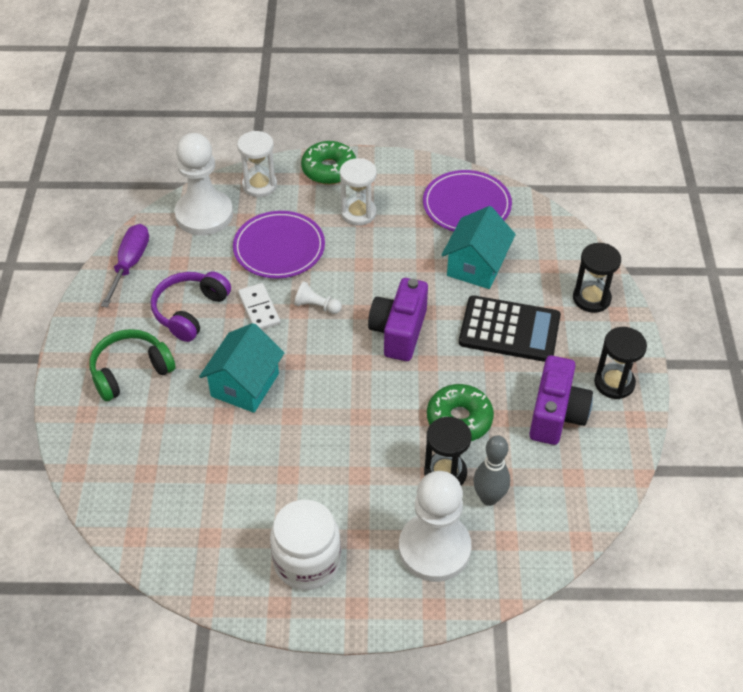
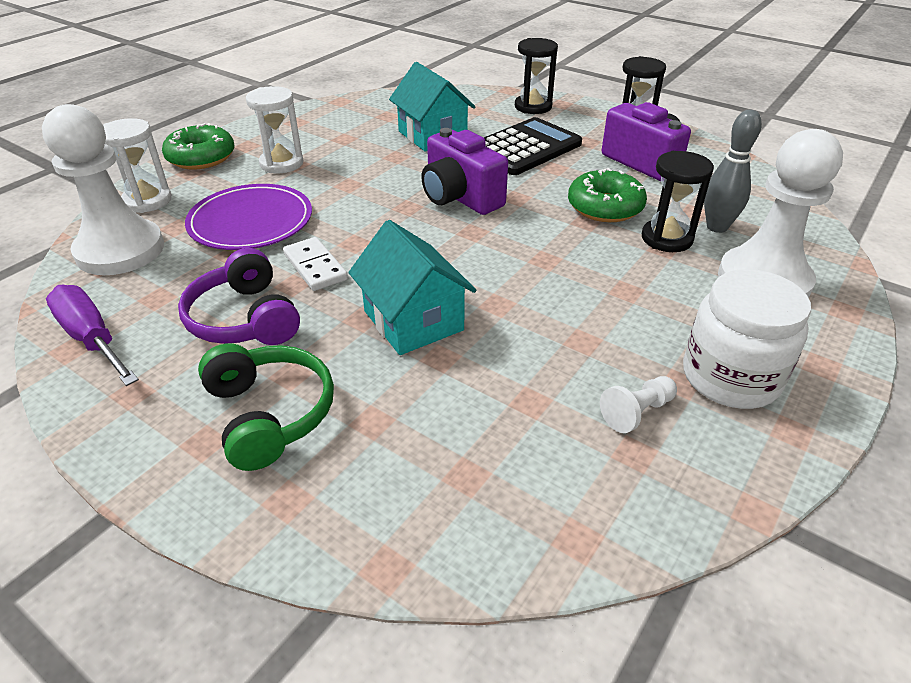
camera: 55 degrees left, 10 degrees down
(130, 371) = (269, 414): green headphones -> green headphones turned 150 degrees clockwise
(259, 309) = (315, 267): white domino -> white domino turned 45 degrees clockwise
(316, 306) = (364, 229): white pawn -> white pawn (637, 412)
(466, 205) = (358, 115): purple plate -> none

